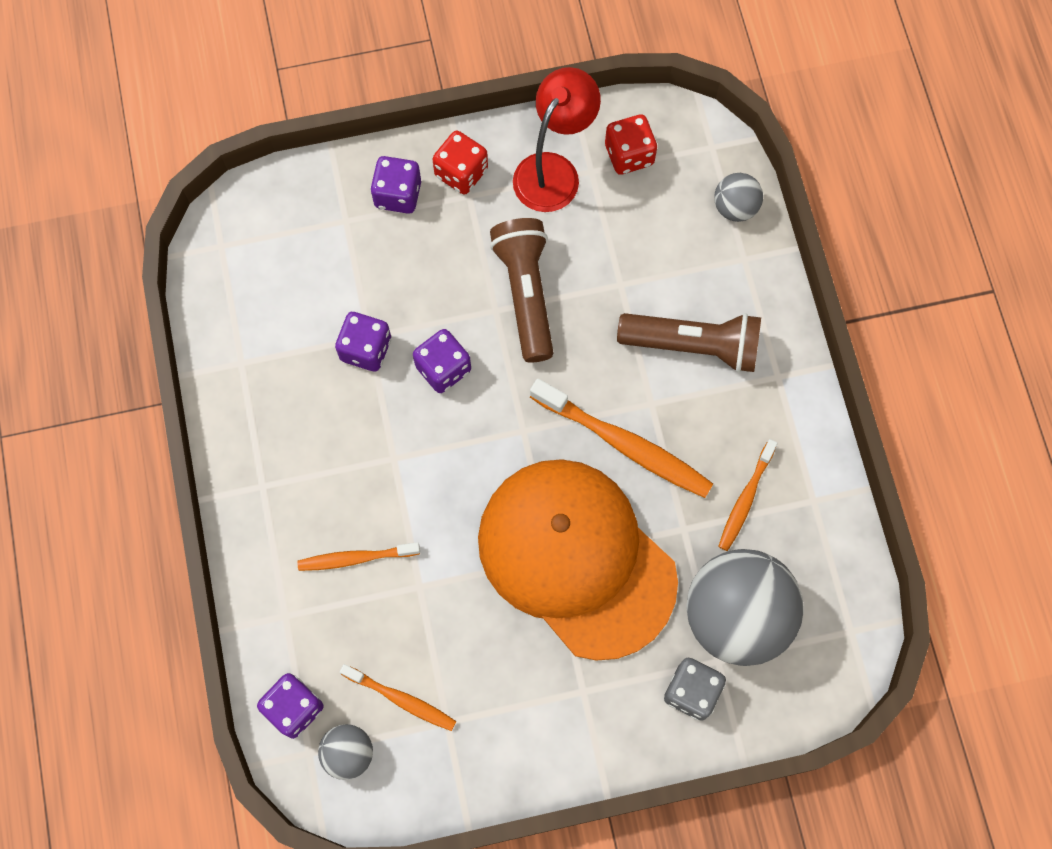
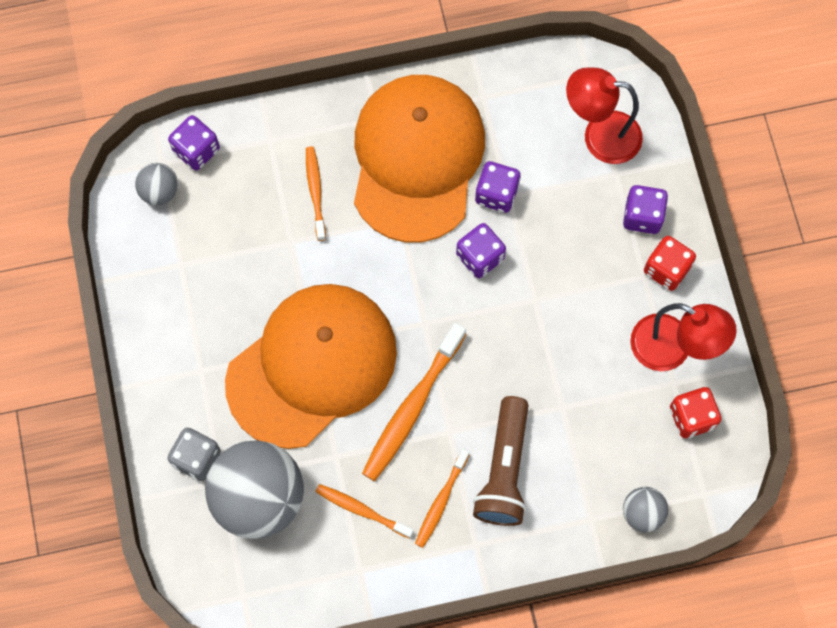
camera: 90 degrees right, 0 degrees up
(298, 236) = (600, 136): none -> red lamp
(317, 439) = (417, 158): none -> orange cap
(401, 699) = (200, 229): orange toothbrush -> orange toothbrush (441, 501)
(526, 293) = (551, 325): brown flashlight -> none

